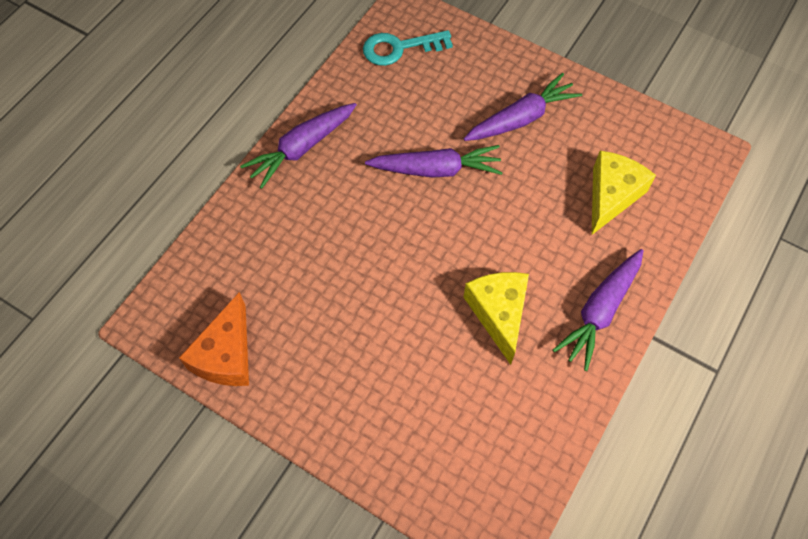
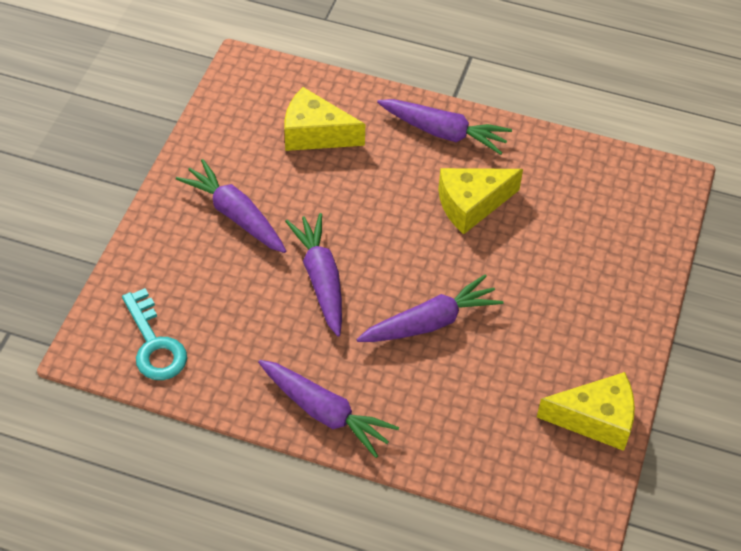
camera: 105 degrees left, 10 degrees down
(226, 355) = (595, 419): orange cheese -> yellow cheese
(368, 244) = (429, 322): none -> purple carrot

